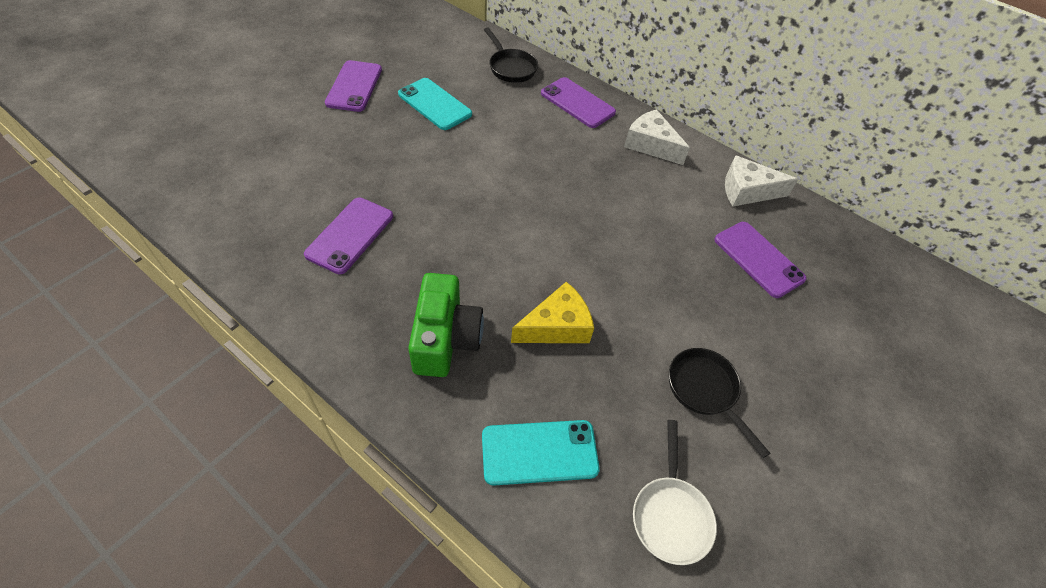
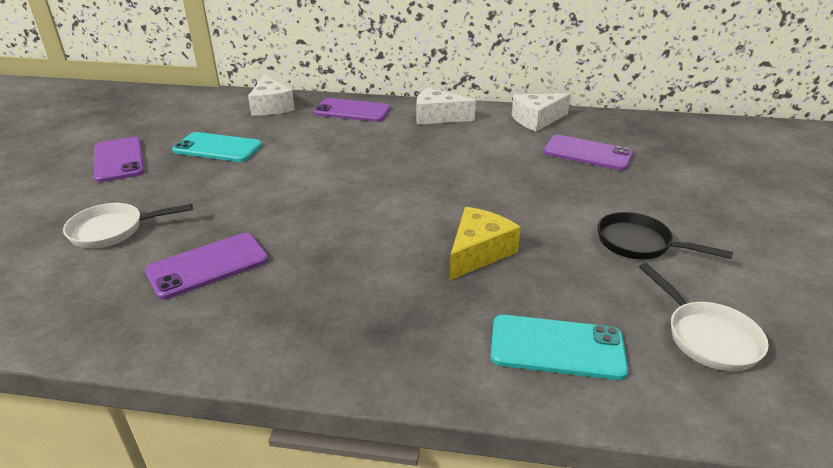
camera: 25 degrees left, 20 degrees down
(308, 166) = (113, 230): none -> white pan
(350, 235) = (208, 265): purple phone -> purple phone turned 60 degrees clockwise
(445, 338) = (383, 303): green camera -> none
(511, 68) = (271, 106): black pan -> white cheese
(539, 452) = (557, 347): turquoise phone -> turquoise phone turned 45 degrees clockwise

